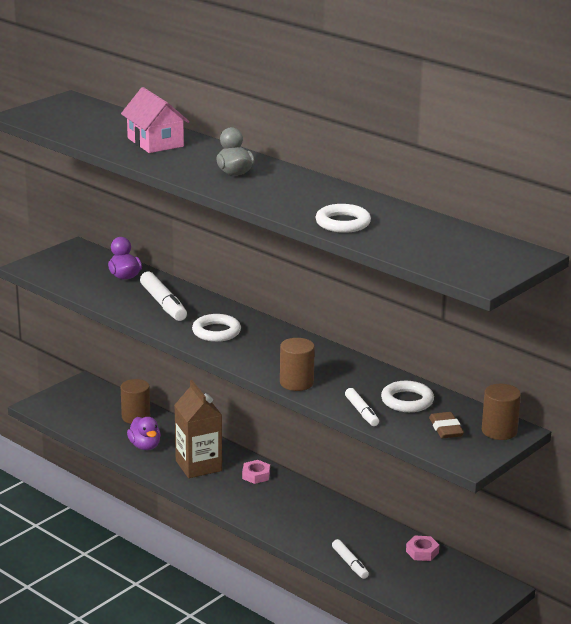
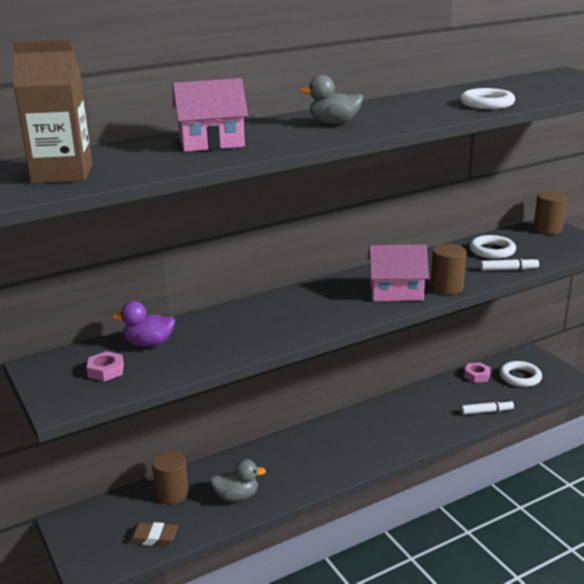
camera: 70 degrees left, 0 degrees up
(145, 446) = (236, 496): purple duck -> grey duck
(163, 304) = (238, 329): white marker -> none
(198, 466) = (294, 466): brown carton -> brown carton (62, 174)
(216, 332) = (322, 310): white ring -> white ring (520, 377)
(256, 475) = (328, 435): pink nut -> pink nut (106, 371)
(272, 360) = (396, 292): none -> pink house
(446, 429) = (542, 245): brown eraser -> brown eraser (153, 537)

